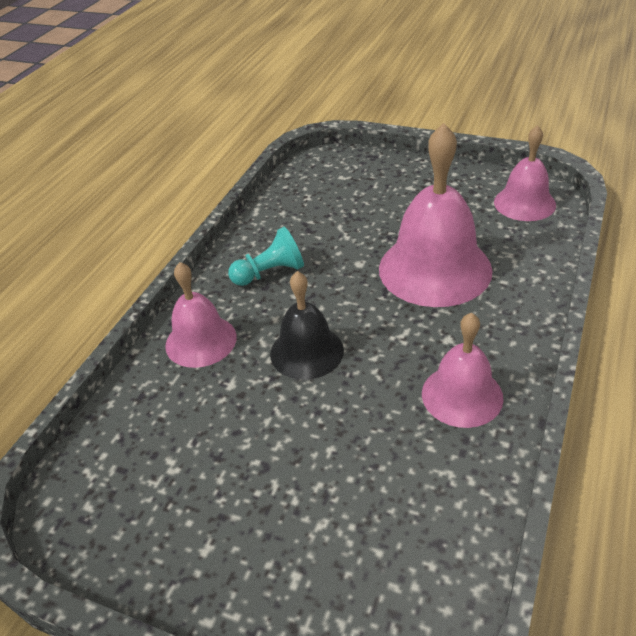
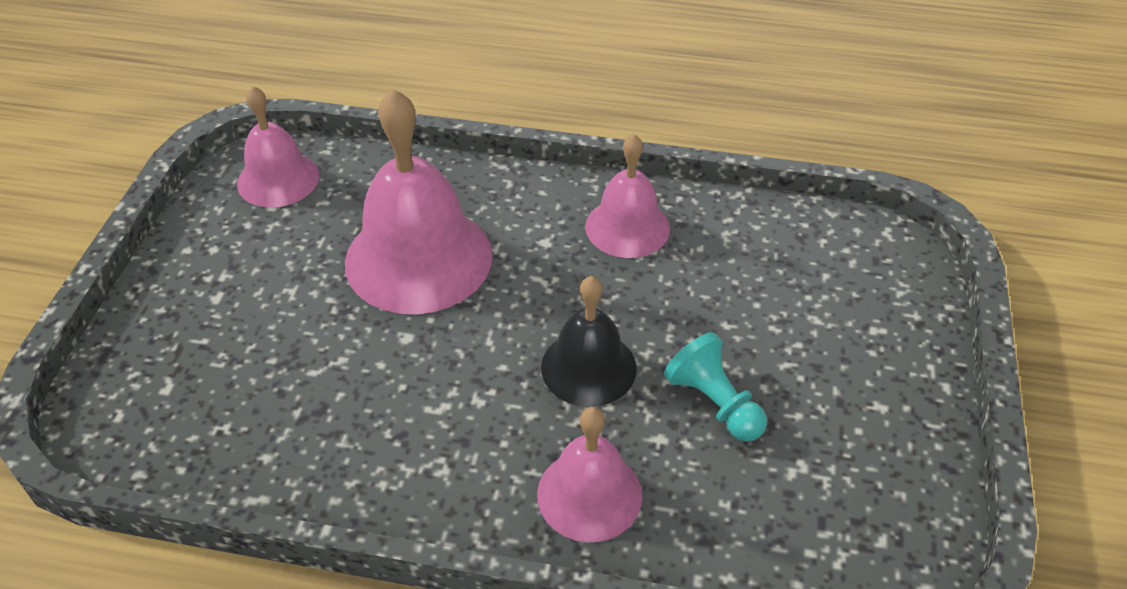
camera: 105 degrees left, 5 degrees up
(270, 273) = (432, 440): turquoise pawn -> turquoise pawn (714, 403)

